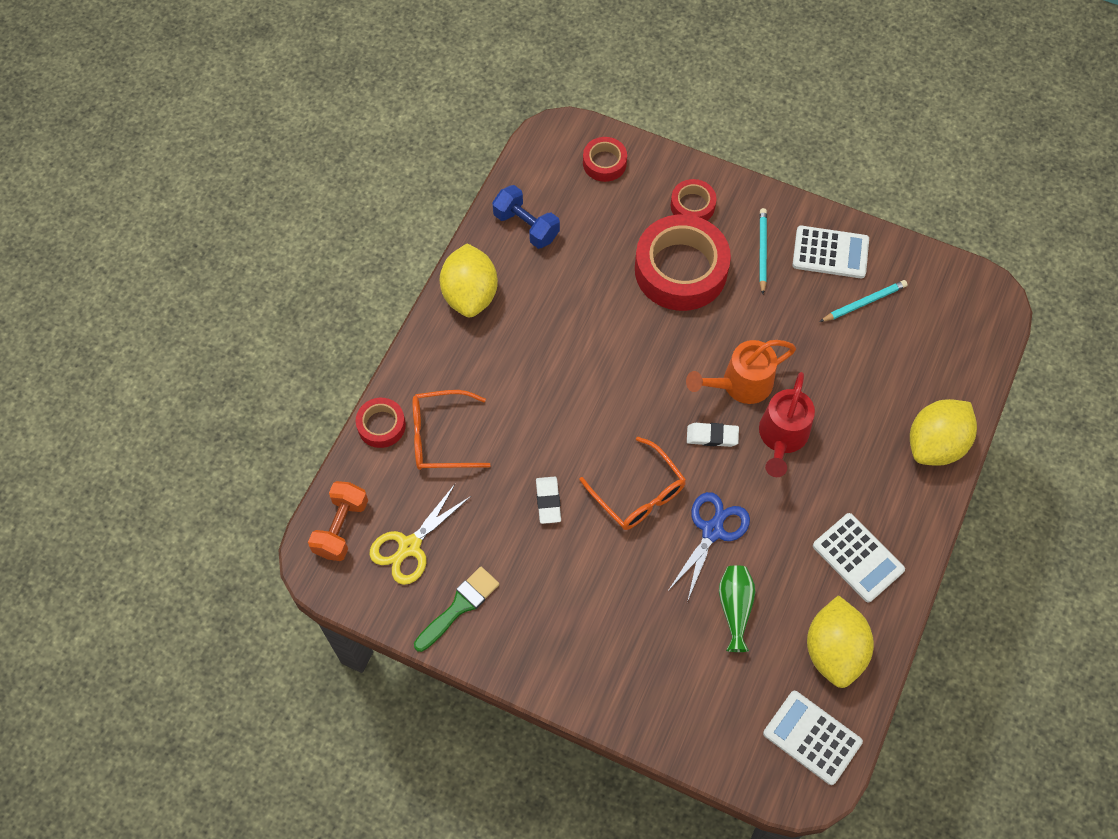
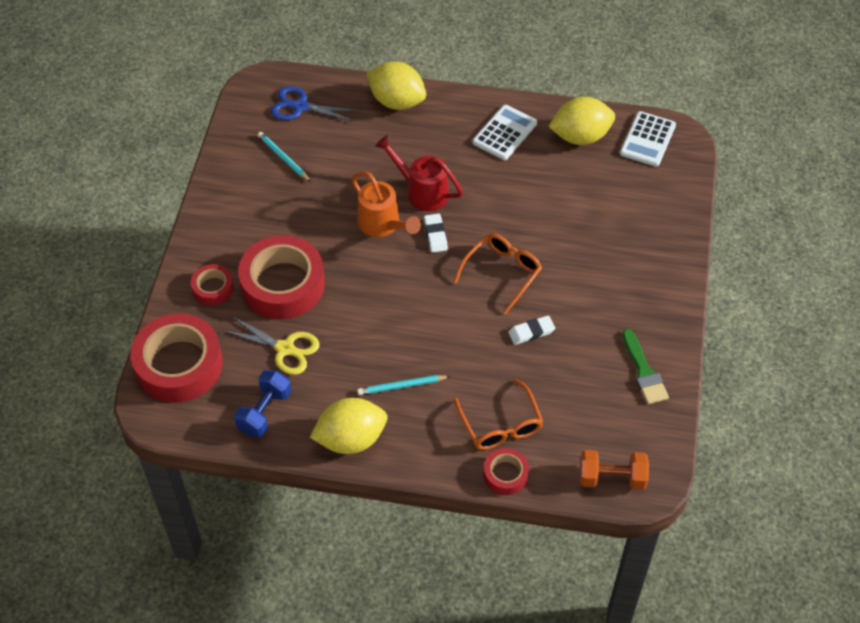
camera: 105 degrees left, 10 degrees down
(410, 546) = (608, 421): yellow scissors -> yellow scissors (285, 348)
(459, 606) = (644, 372): green brush -> green brush turned 135 degrees counterclockwise
(604, 163) = (179, 365): red tape -> red tape, size x2.04
(712, 531) = (516, 221): blue scissors -> blue scissors (300, 107)
(735, 608) = (572, 197): green vase -> none
(762, 251) = (249, 231): turquoise pencil -> turquoise pencil (402, 386)
(781, 437) = (422, 191): red watering can -> red watering can turned 150 degrees counterclockwise
(830, 252) = (240, 186): white calculator -> none

